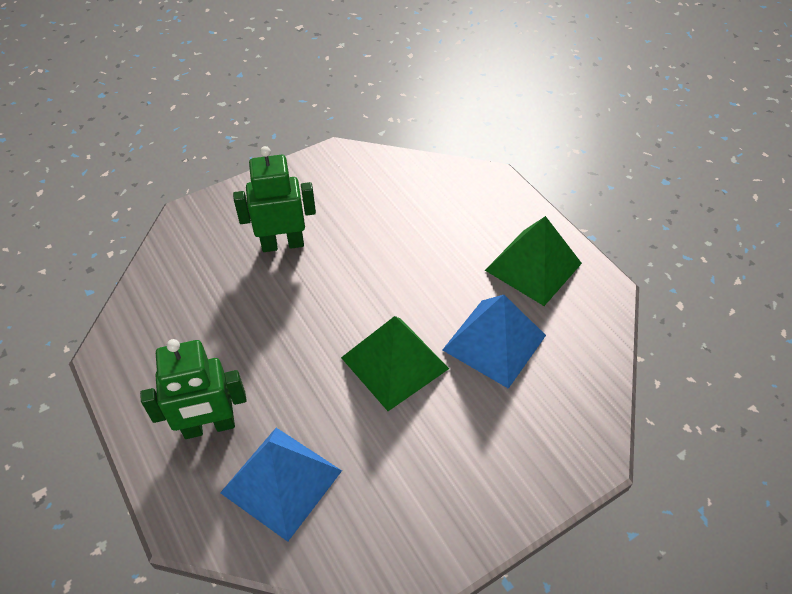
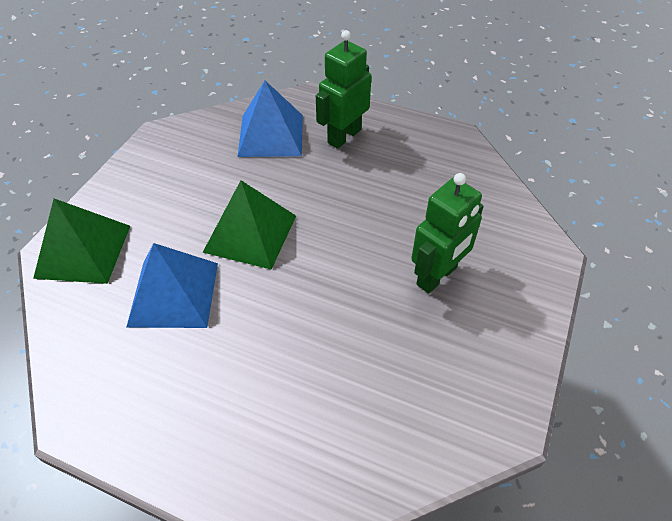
camera: 145 degrees right, 0 degrees up
(533, 266) = (170, 399): green pyramid -> green pyramid (83, 251)

